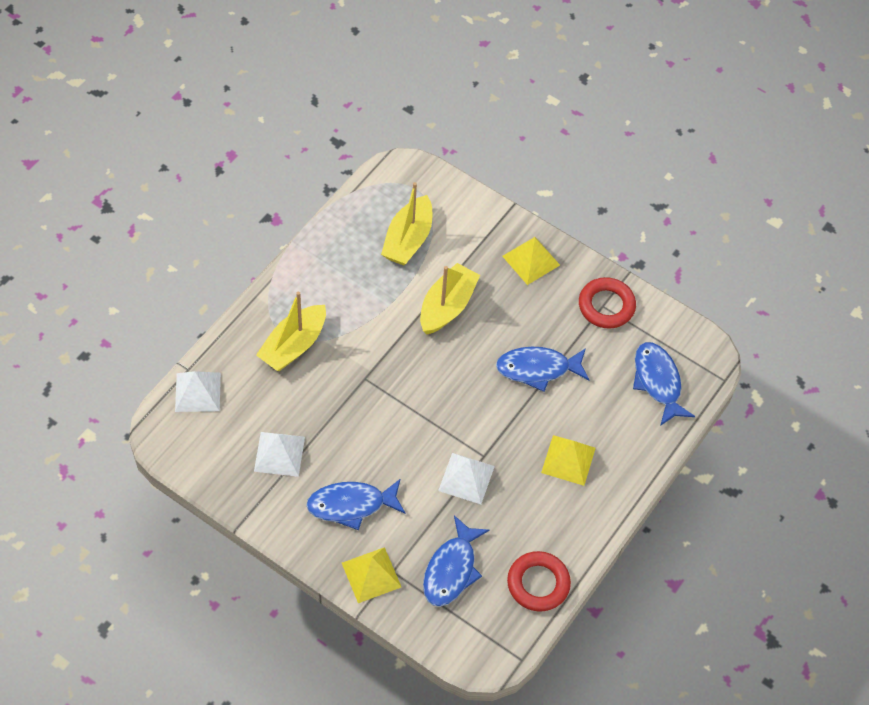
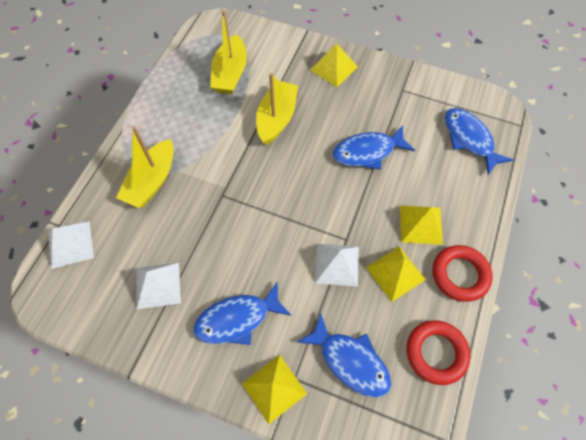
camera: 10 degrees left, 5 degrees up
(451, 570) = (350, 361): blue fish -> blue fish turned 60 degrees counterclockwise
(524, 501) = (395, 273): none -> yellow pyramid
(606, 306) = (405, 89): red ring -> red ring (460, 275)

